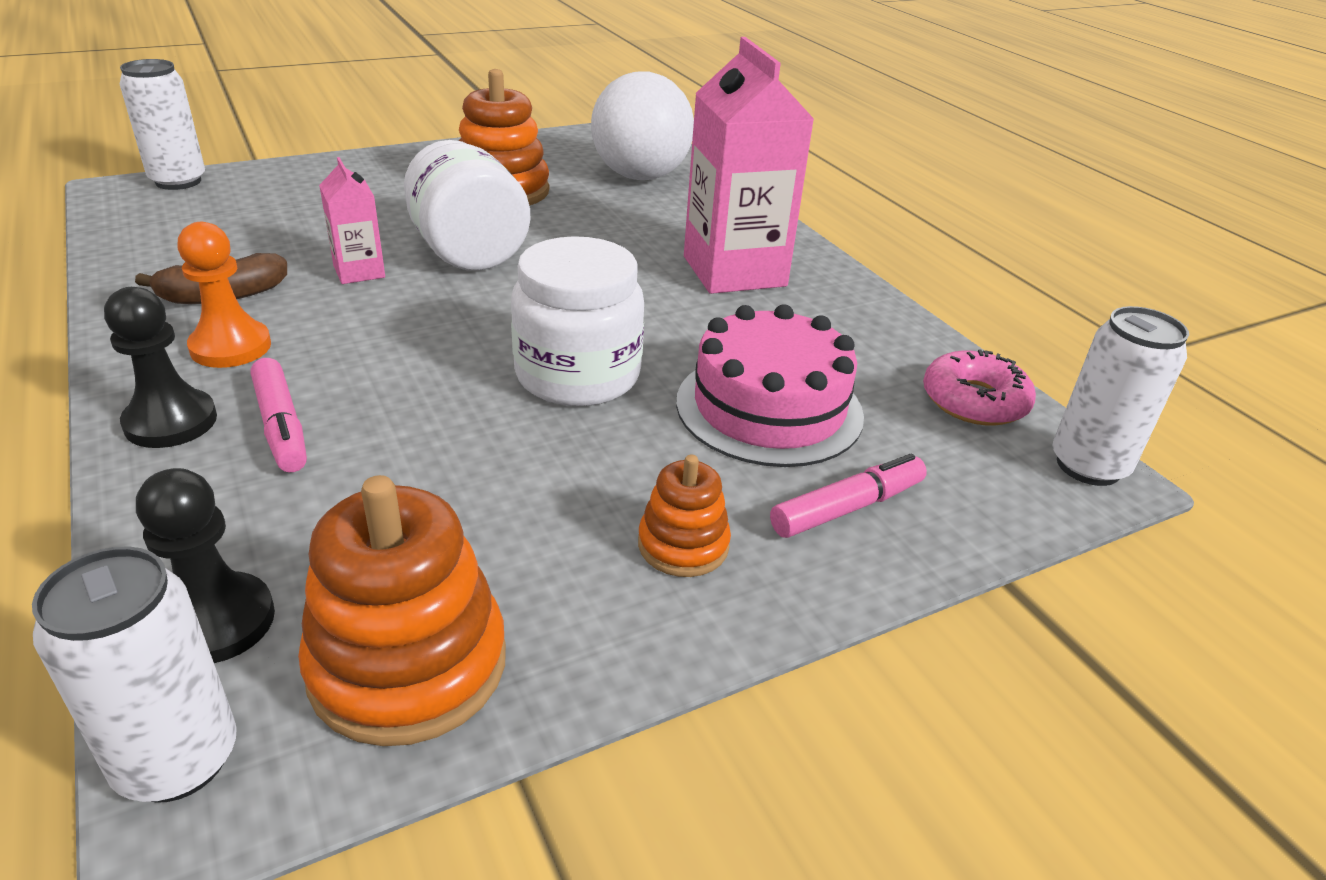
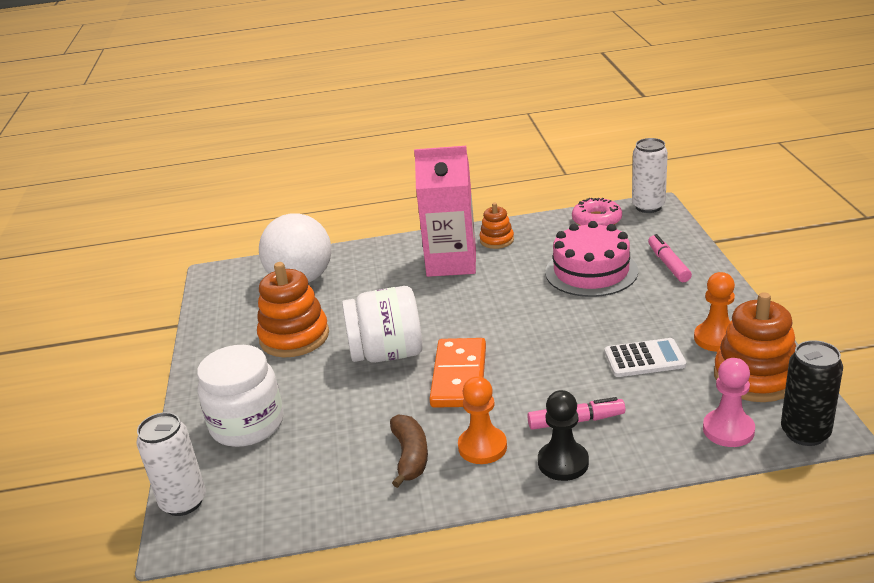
camera: 65 degrees left, 5 degrees down
(177, 760) = (805, 433): white can -> black can
(217, 621) = (728, 430): black pawn -> pink pawn
(359, 271) = (397, 398): pink carton -> none
(412, 311) = (459, 376): none -> orange domino
(471, 492) = (644, 359): none -> white calculator
(559, 594) = (716, 338): none -> orange pawn
(578, 375) = (549, 322): white jar -> white jar (247, 424)
(683, 545) = (688, 306): orange stacking toy -> orange stacking toy (497, 240)

